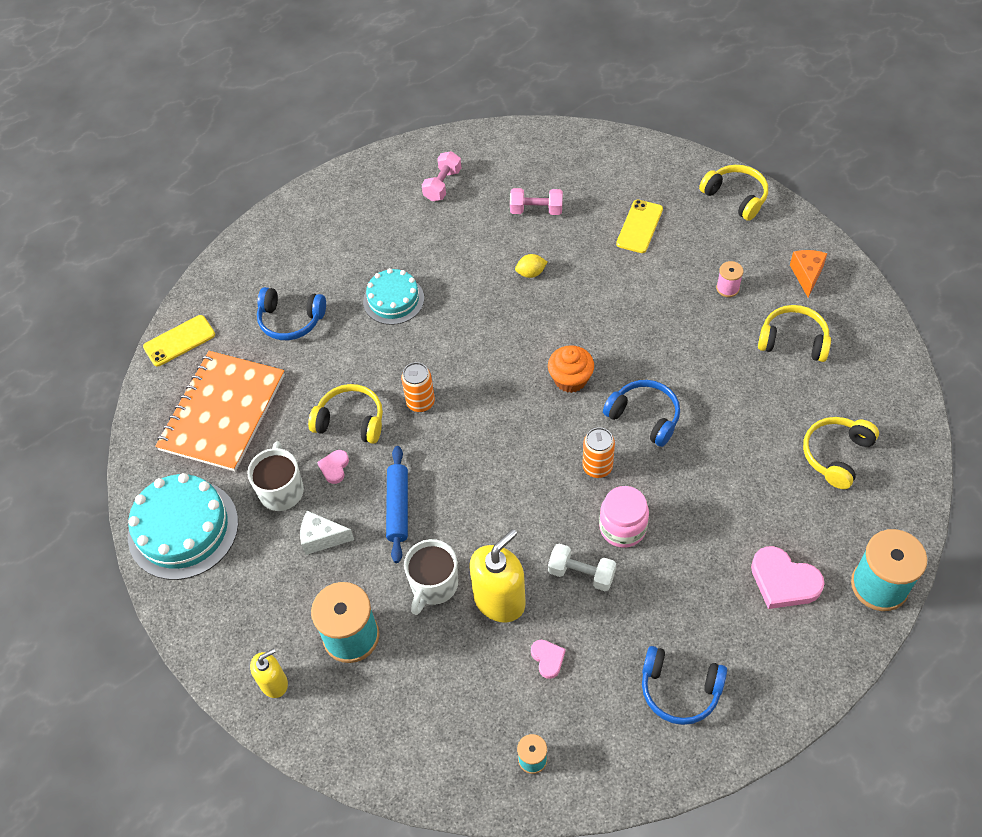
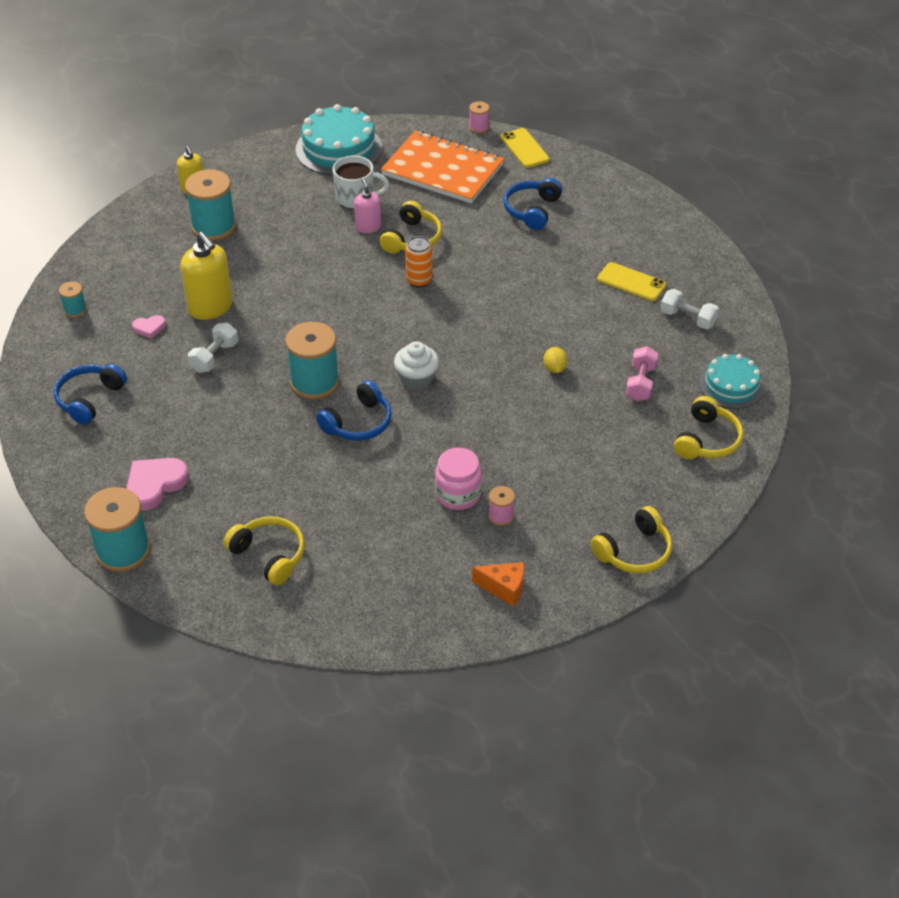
camera: 95 degrees right, 10 degrees down
(139, 390) = (479, 127): none -> pink spool
(322, 538) = (304, 217): white cheese -> none
(334, 467) = (368, 227): pink heart -> pink soap dispenser
(393, 300) = (541, 273): turquoise cake -> turquoise cake (731, 386)
(398, 507) = (317, 259): blue rolling pin -> none
(433, 585) = (238, 272): white mug -> none
(442, 185) = (688, 319): pink dumbbell -> white dumbbell
(570, 379) = (416, 378): orange cupcake -> white cupcake
(597, 467) = (314, 382): orange can -> turquoise spool
(622, 528) = (248, 389): pink jar -> pink jar (458, 494)
(639, 226) = (603, 460): yellow phone -> yellow phone (631, 282)
(793, 341) = (417, 555): yellow headphones -> yellow headphones (707, 440)

